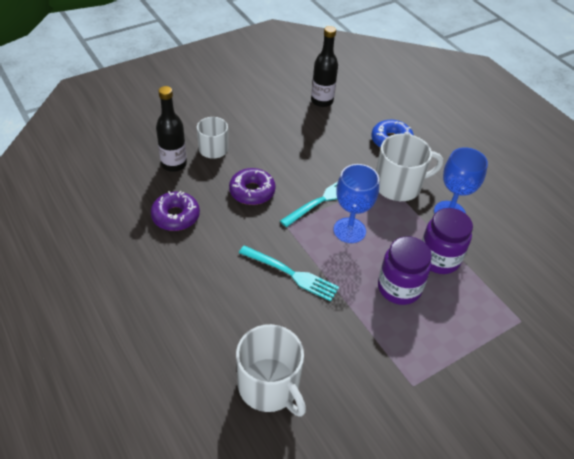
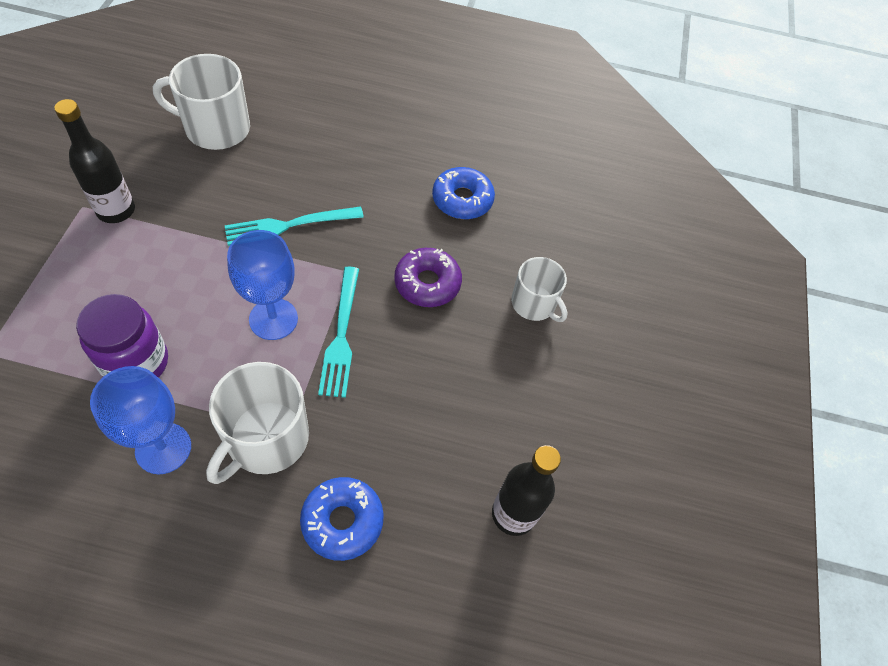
camera: 130 degrees right, 10 degrees up
(174, 164) = (543, 251): black bottle -> black bottle (116, 210)
(176, 216) = (462, 200): purple donut -> blue donut
(399, 288) = (161, 291): purple jar -> none

